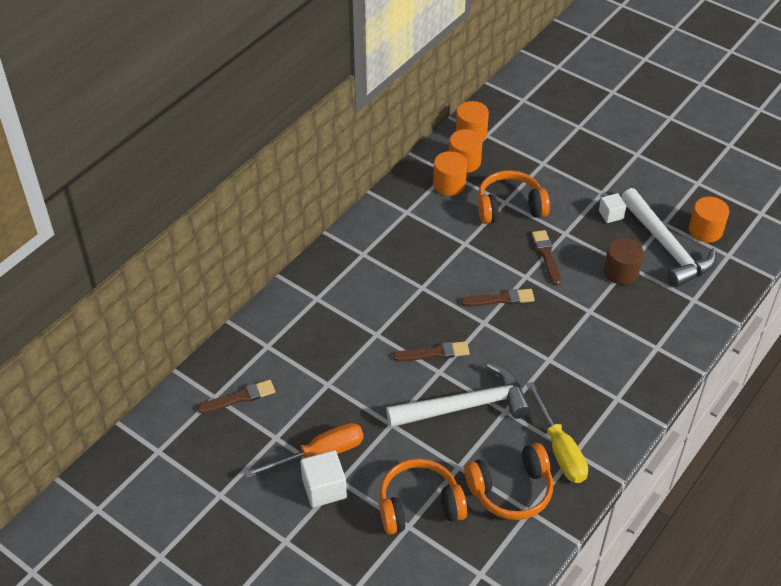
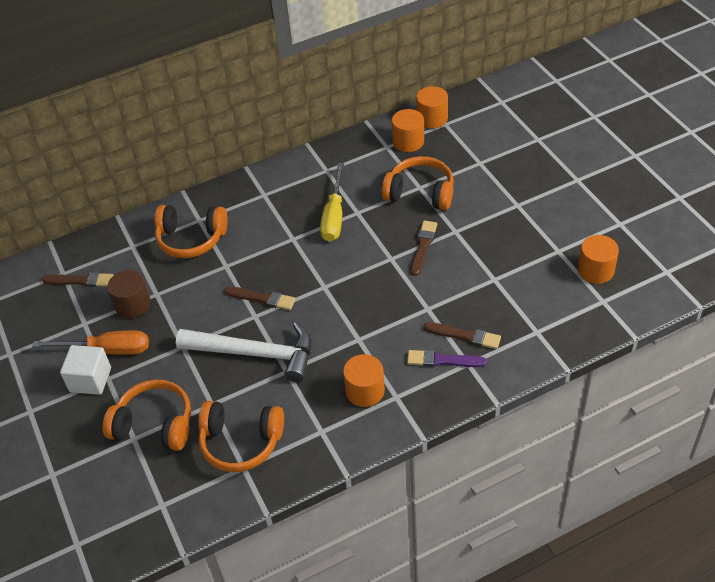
camera: 30 degrees right, 0 degrees up
(323, 319) = (191, 239): none -> orange headphones
(449, 184) = (380, 157): orange cylinder -> orange cylinder (365, 391)
(500, 299) = (353, 271): brown brush -> brown brush (465, 336)
(559, 449) = (310, 423): yellow screwdriver -> yellow screwdriver (334, 216)
(611, 215) = (511, 228): white cube -> none
(621, 272) = (483, 283): brown cylinder -> brown cylinder (133, 305)
(634, 352) = (443, 360): none -> purple brush
(667, 246) = (545, 273): white hammer -> none

